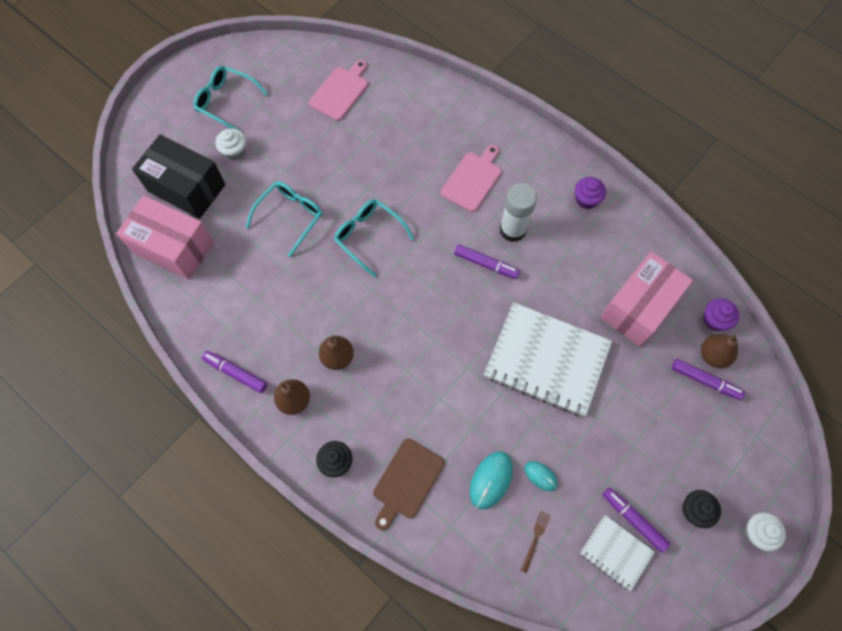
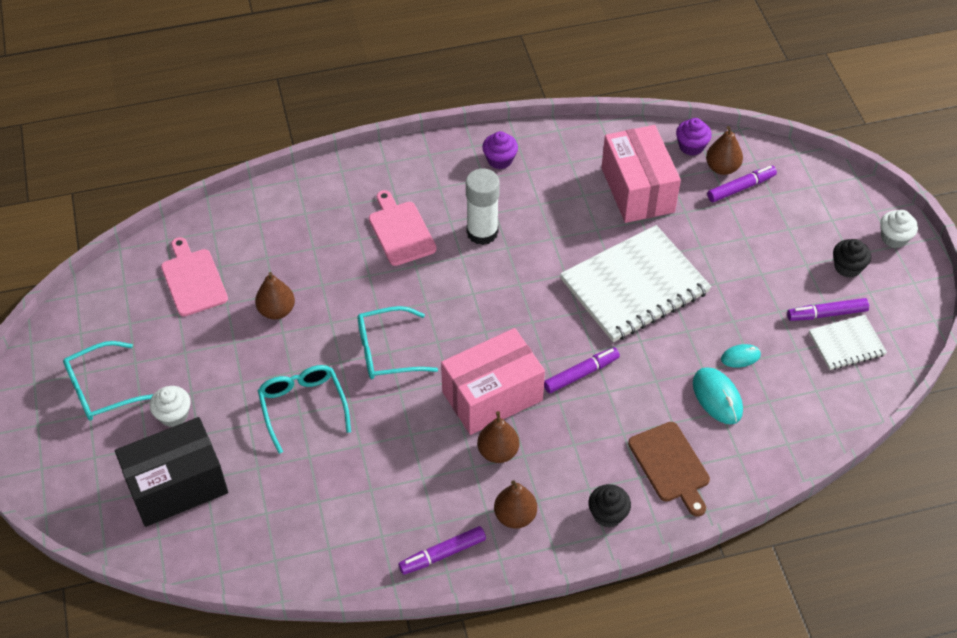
camera: 55 degrees left, 15 degrees down
(173, 247) = (241, 537): pink box -> pink box (492, 396)
(352, 152) = (276, 310): none -> brown pear
(486, 264) = (500, 274): purple marker -> purple marker (581, 374)
(535, 539) = (795, 396): brown fork -> none

